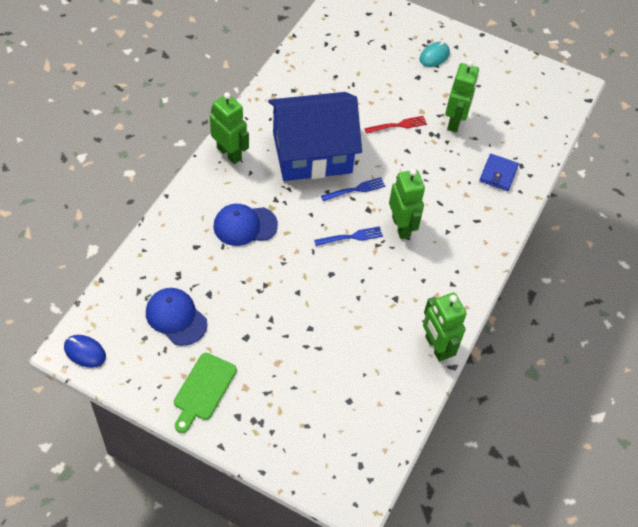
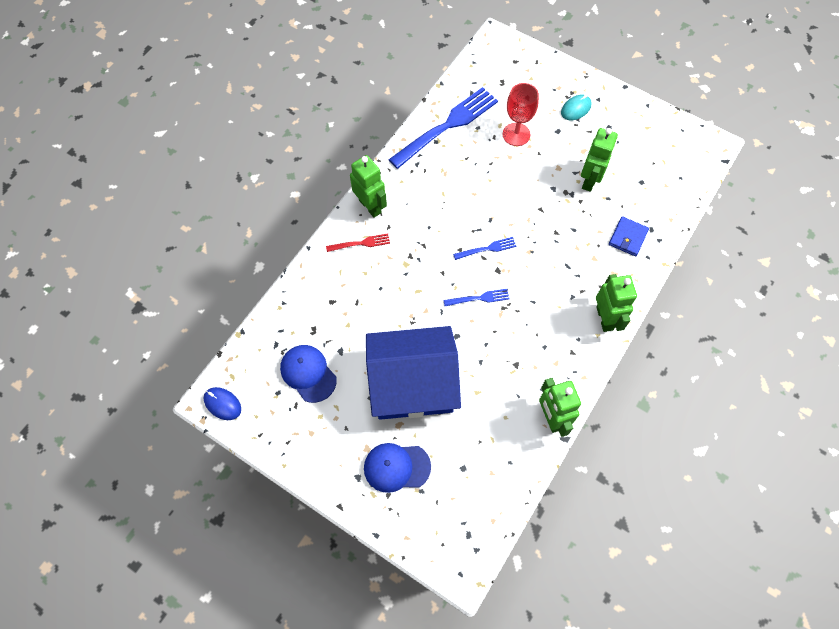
camera: 10 degrees right, 10 degrees up
(203, 390) = (328, 448): green cutting board -> none
(245, 225) = (379, 282): blue cap -> blue cap (396, 467)
(303, 75) = (447, 126): none -> blue fork
(312, 153) = (448, 208): blue house -> blue house (412, 384)
(375, 81) = (516, 134): none -> red goblet
(398, 125) = (534, 182): red fork -> red fork (360, 243)
(401, 226) = (528, 289): green robot -> green robot (605, 318)

